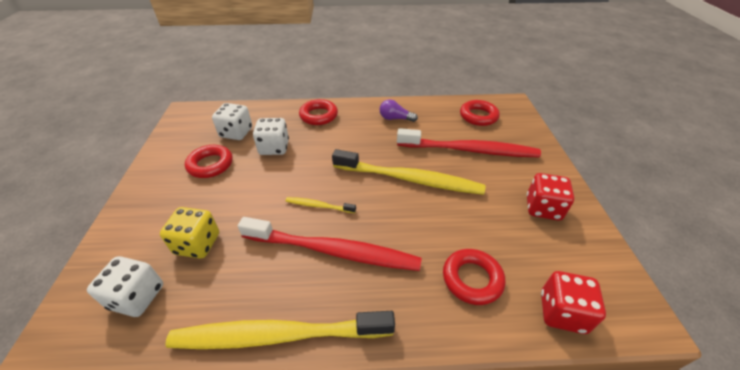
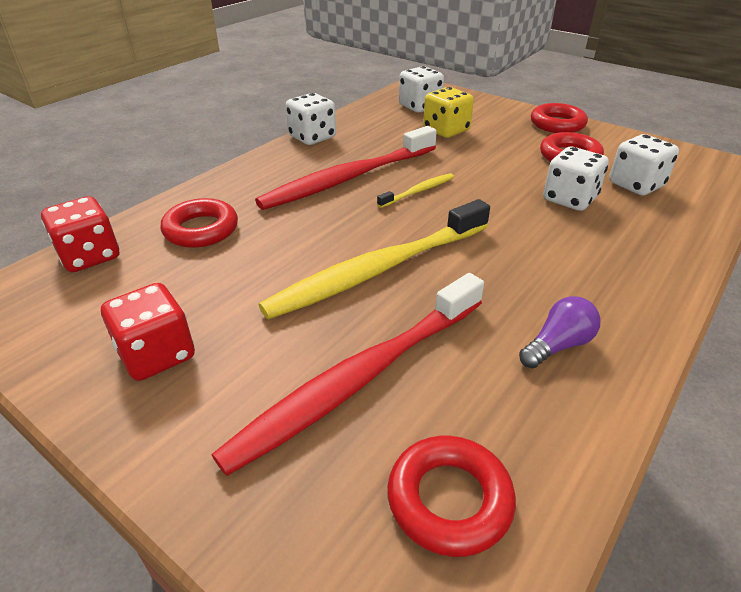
camera: 130 degrees right, 5 degrees down
(278, 335) = (312, 137): yellow toothbrush -> white dice
(318, 116) = (639, 262): red ring -> red ring (557, 124)

